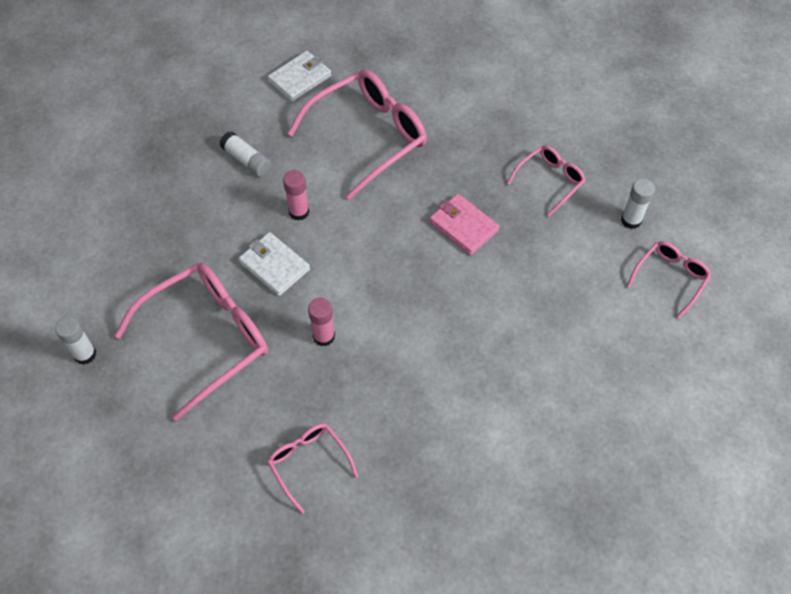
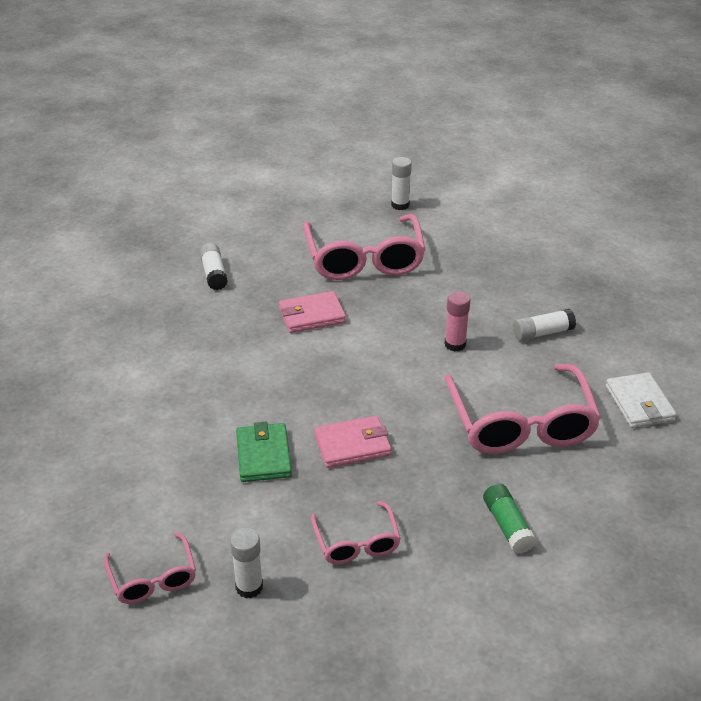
camera: 120 degrees right, 20 degrees down
(274, 266) = (405, 312): white wallet -> none
(308, 463) = (214, 274): pink glasses -> white glue stick
(324, 336) = (312, 315): pink glue stick -> pink wallet
(474, 110) = (507, 526): none -> green glue stick
(516, 277) = (263, 456): none -> green wallet

